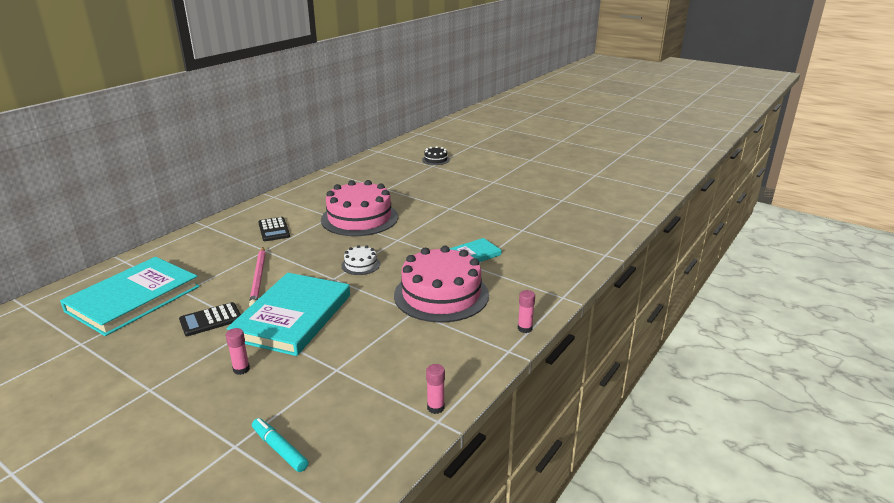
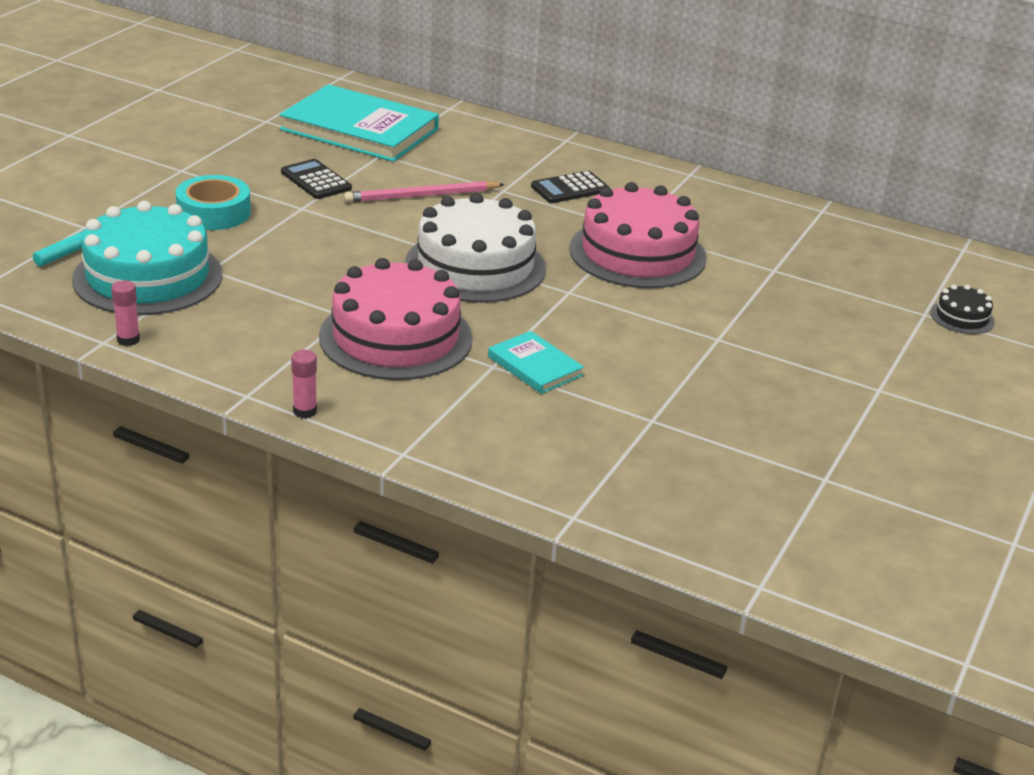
camera: 80 degrees right, 5 degrees up
(241, 369) = (214, 212): pink glue stick -> turquoise tape
(292, 317) = (326, 230): turquoise book -> none
(339, 401) = (148, 277): none -> turquoise cake
(360, 265) = (475, 266): white cake -> white cake, size x2.27

